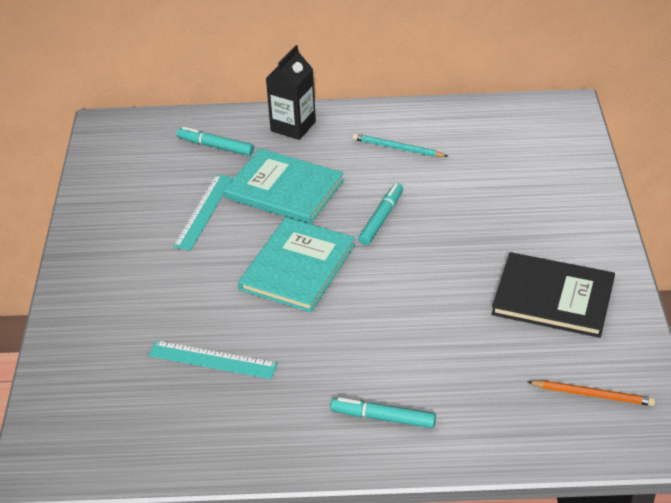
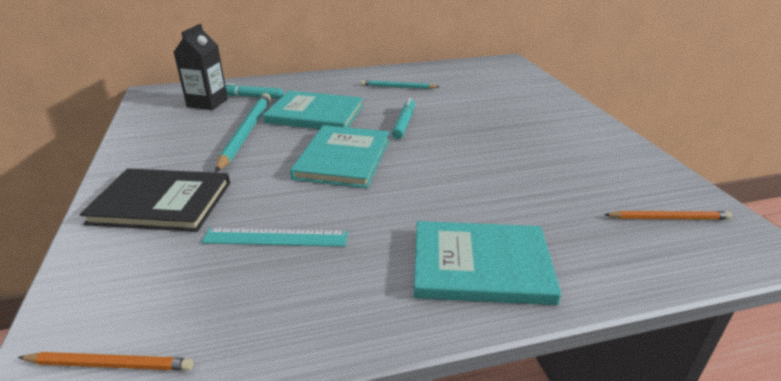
camera: 15 degrees left, 10 degrees down
(80, 455) = (110, 364): none -> orange pencil
(203, 211) = (246, 132): turquoise ruler -> turquoise pencil
(293, 126) = (311, 82): black carton -> black carton (207, 103)
(383, 418) = (481, 265): turquoise marker -> turquoise book
(553, 298) = (577, 156): black book -> black book (161, 203)

